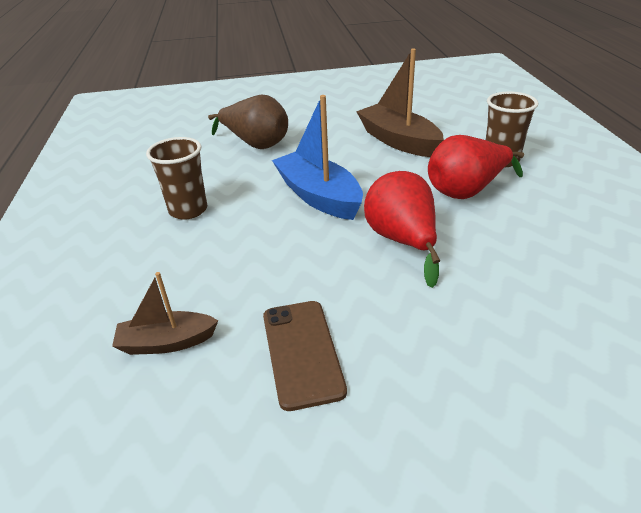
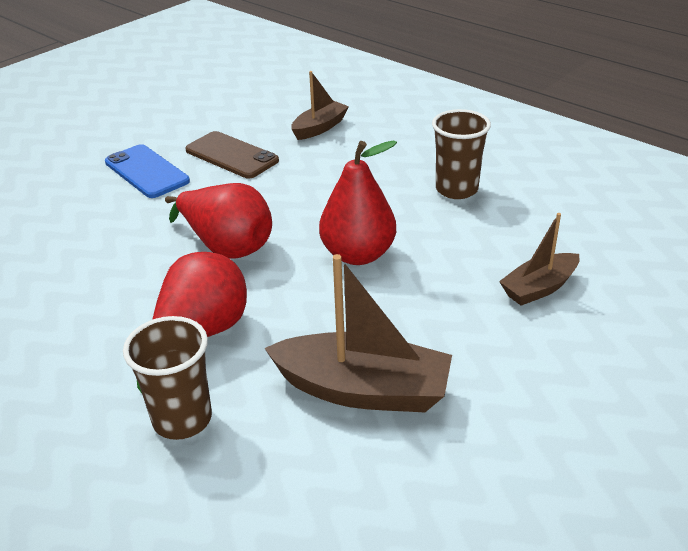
camera: 140 degrees right, 0 degrees up
(255, 144) = (539, 288): brown pear -> brown boat
(319, 196) = (358, 254): blue boat -> red pear
(419, 382) = (146, 172): none -> blue phone

